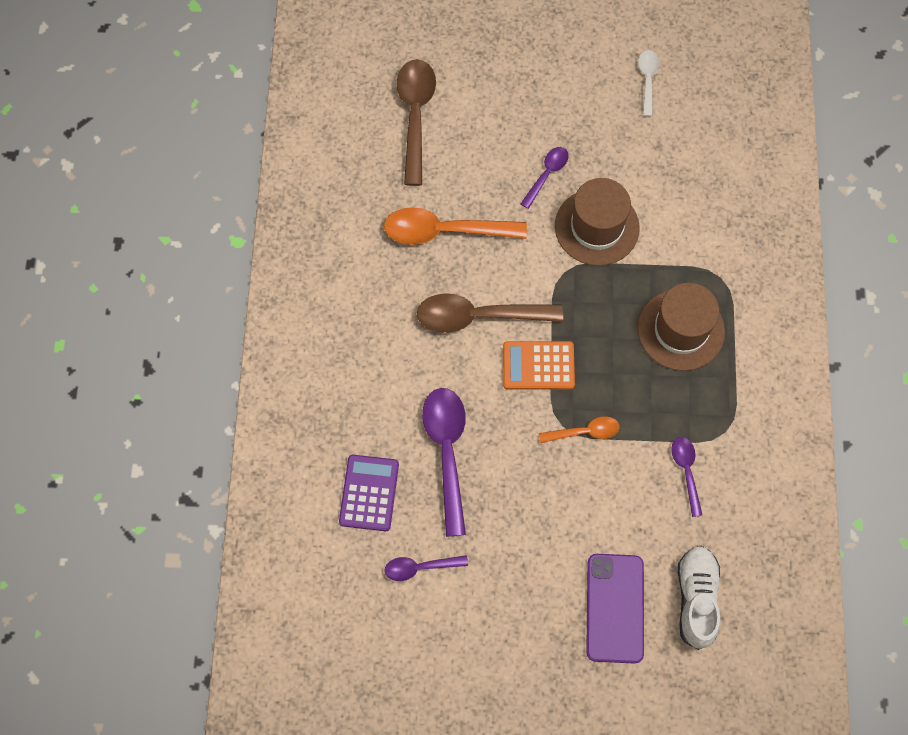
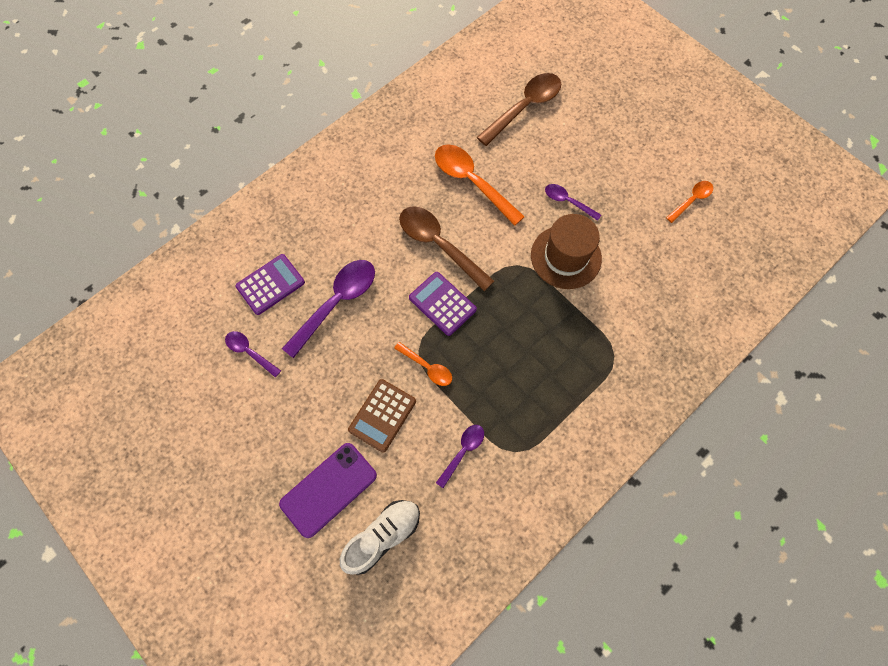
camera: 45 degrees right, 0 degrees up
(538, 365) = (442, 303): orange calculator -> purple calculator
(547, 174) = (567, 201): purple spoon -> purple spoon turned 135 degrees counterclockwise
(592, 507) = (382, 415): none -> brown calculator
(647, 80) = (691, 200): white spoon -> orange spoon
(681, 330) = (553, 363): brown hat -> none

